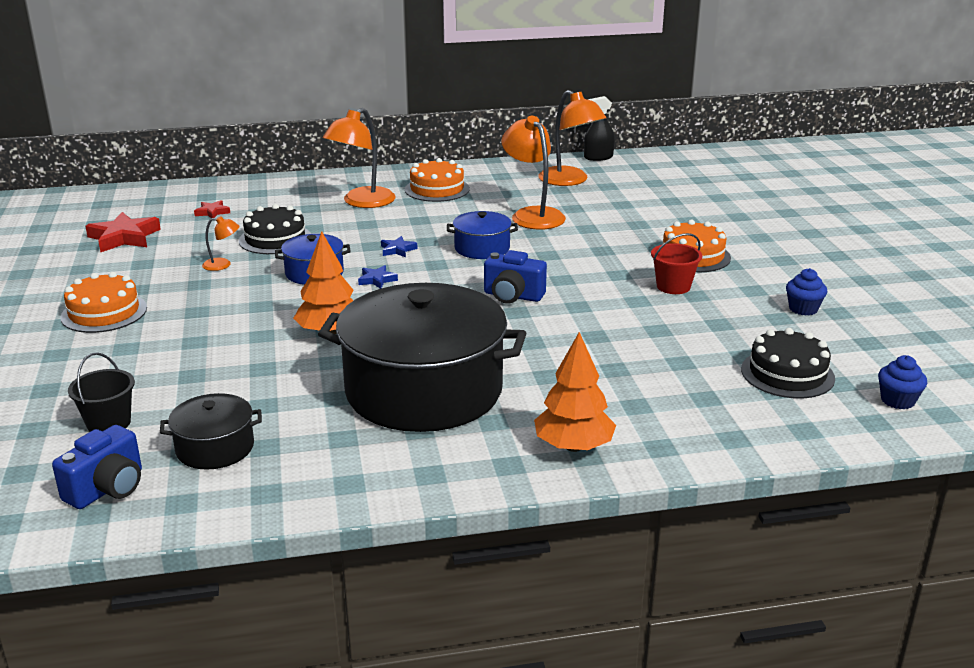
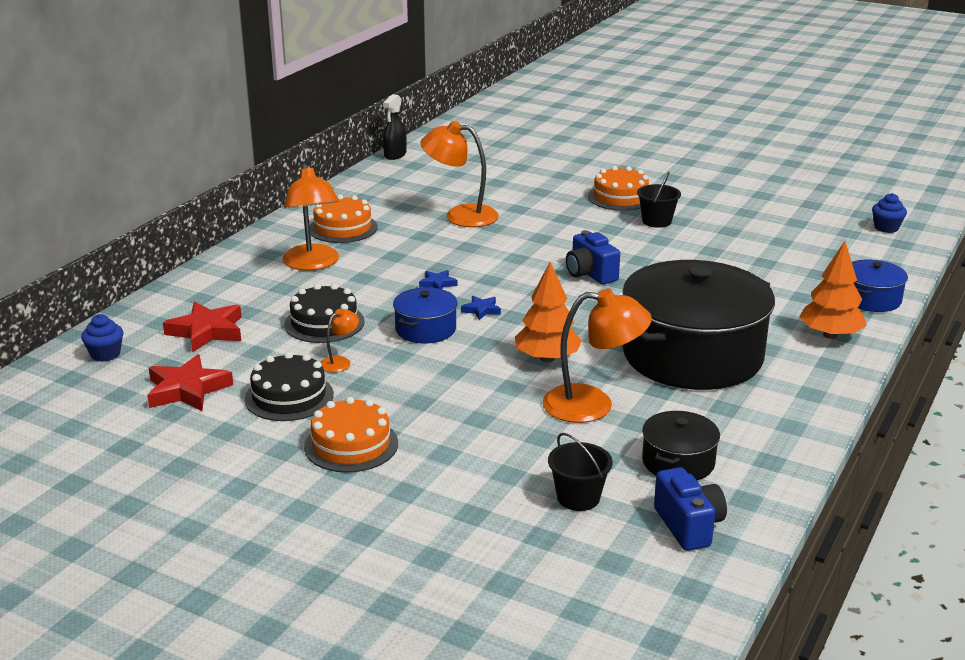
camera: 50 degrees left, 0 degrees up
(212, 212) = (207, 331): red star -> red star, size x1.94
(482, 248) = (489, 254): blue pot -> blue pot (871, 299)
(512, 296) = (590, 274): blue camera -> blue camera turned 90 degrees clockwise
(570, 181) = (421, 180): orange lamp -> orange lamp (593, 405)
(673, 286) = (656, 221): red bucket -> black bucket
(787, 374) = (819, 240): black cake -> black cake (289, 397)
(803, 309) = (744, 201): blue cupcake -> blue cupcake (105, 354)

